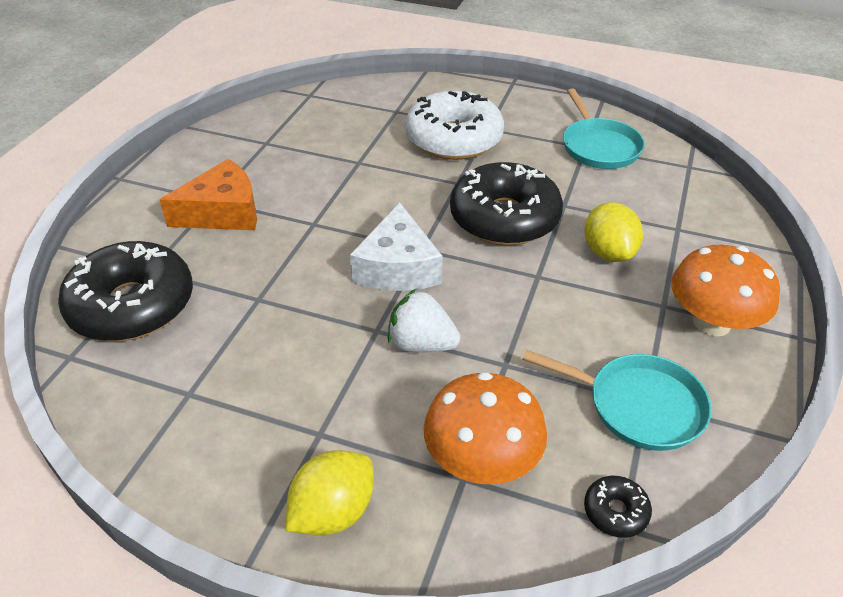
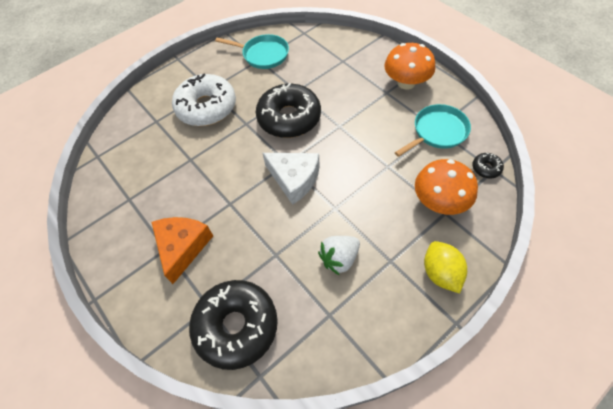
camera: 55 degrees left, 15 degrees up
(421, 344) = (356, 193): white strawberry -> white strawberry (339, 259)
(608, 252) = (341, 92): yellow lemon -> none

